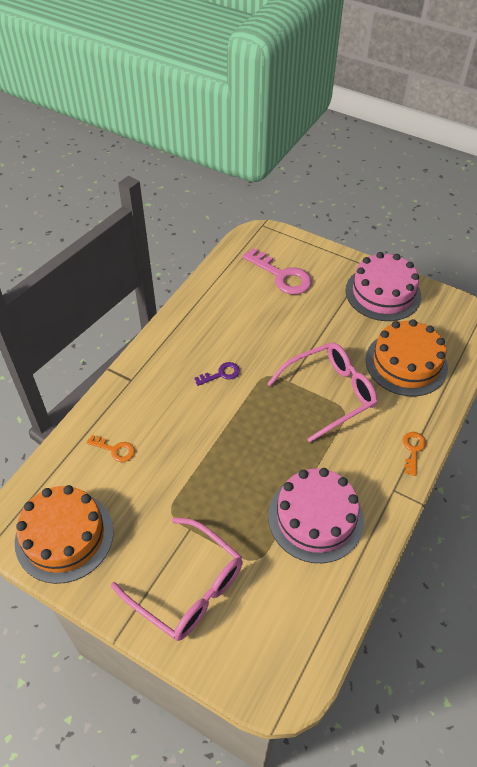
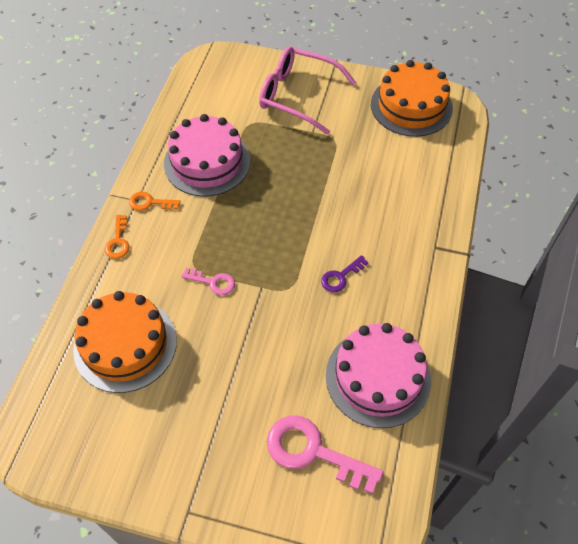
camera: 165 degrees right, 5 degrees up
(115, 449) = (410, 176): orange key -> orange key (150, 203)
(329, 394) = (213, 282): pink glasses -> pink key
(383, 293) = (160, 457): pink cake -> pink cake (378, 377)

